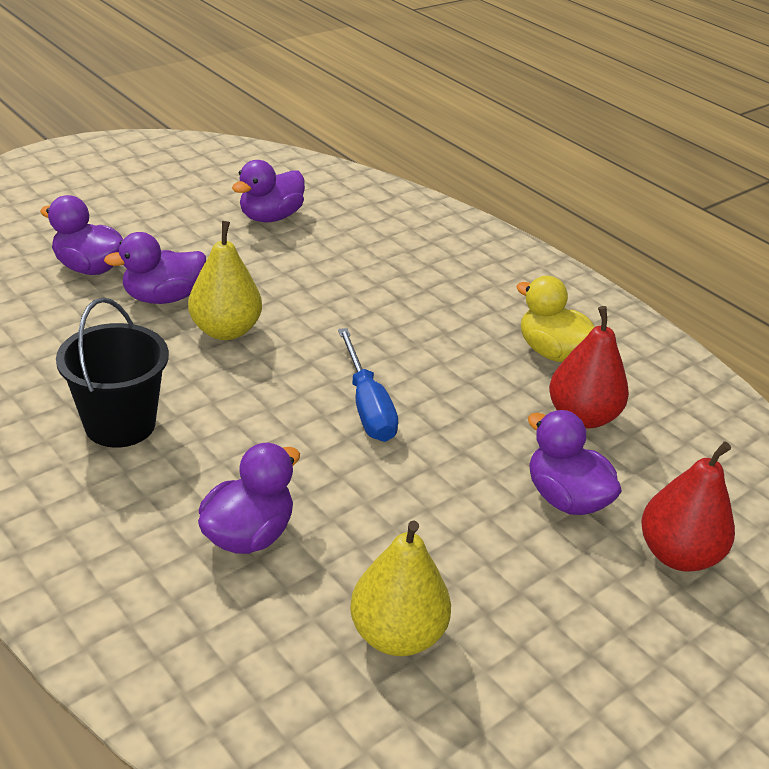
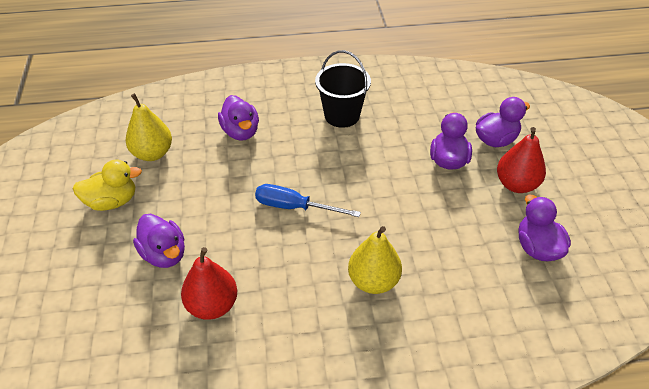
camera: 125 degrees right, 10 degrees up
(226, 330) = (400, 175): yellow pear -> yellow pear (373, 281)
(552, 352) = (281, 332): yellow duck -> yellow duck (112, 201)
(565, 498) = (164, 254): purple duck -> purple duck turned 60 degrees clockwise
(677, 554) = (91, 278): red pear -> red pear (516, 184)

